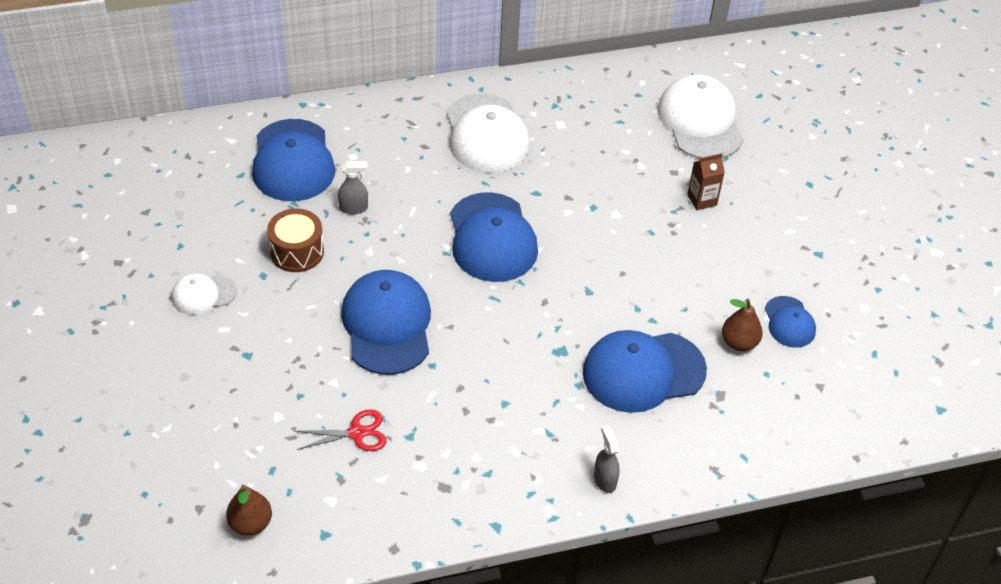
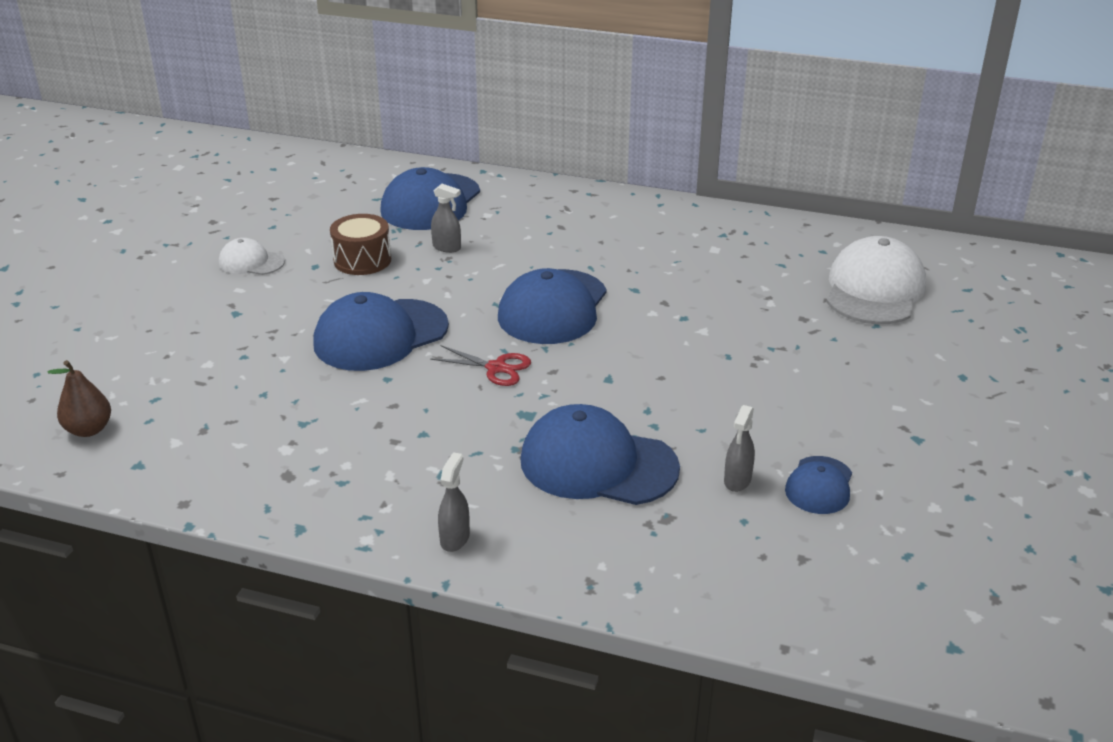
camera: 35 degrees right, 15 degrees down
(357, 433) = (259, 402): red scissors -> red scissors (496, 368)
(387, 325) = (380, 335): blue cap -> blue cap turned 150 degrees counterclockwise
(486, 134) = (630, 235): white cap -> none
(702, 200) = (813, 349): brown carton -> none
(739, 342) = (737, 481): brown pear -> grey spray bottle

